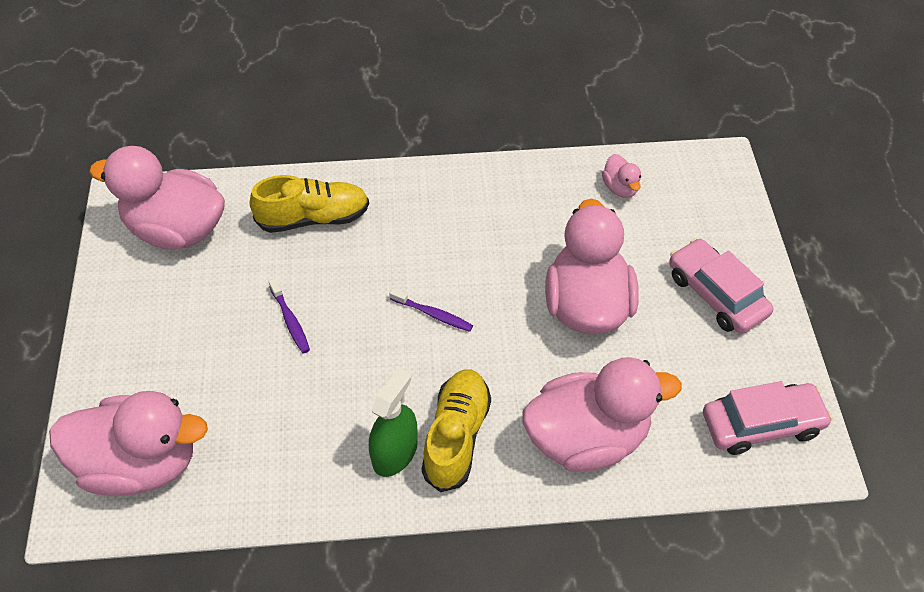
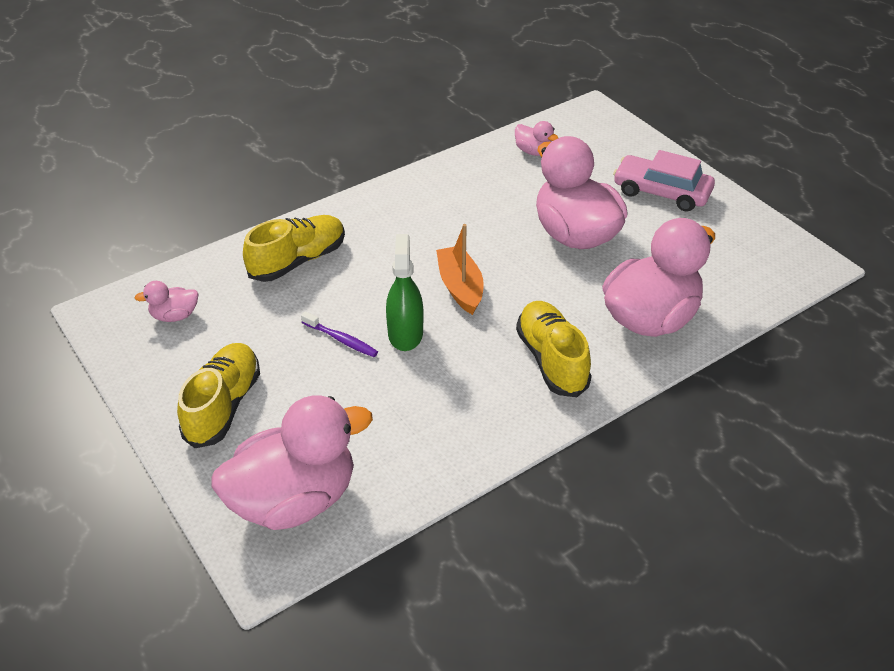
camera: 30 degrees left, 10 degrees down
(151, 341) = (223, 406): none -> yellow shoe
(176, 230) = (175, 316): pink duck -> pink duck, size x0.44
(395, 452) = (512, 392): green spray bottle -> green spray bottle (405, 333)
(433, 314) = (460, 287): purple toothbrush -> orange boat
(761, 424) = (762, 258): pink car -> none

